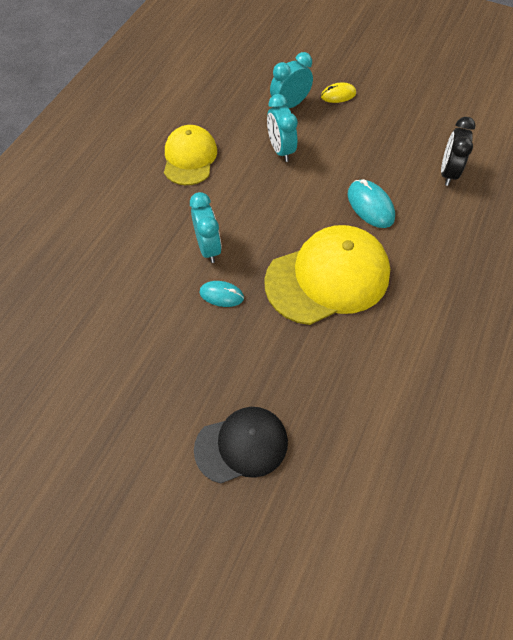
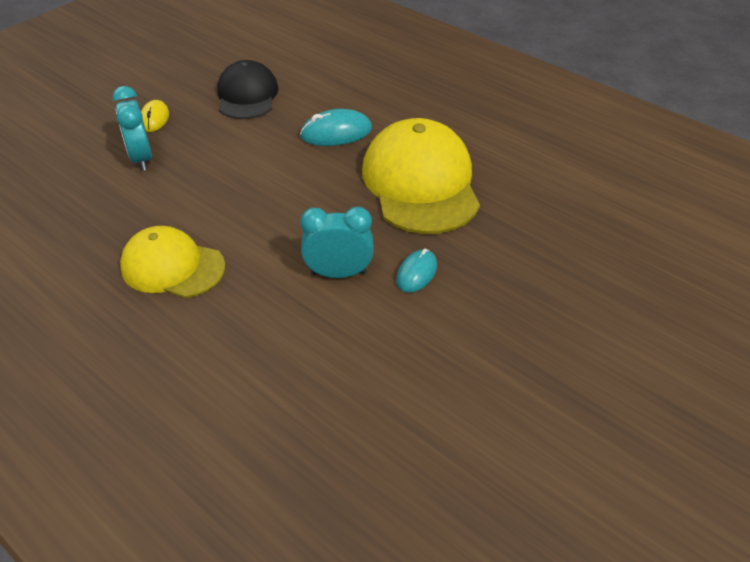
camera: 75 degrees left, 15 degrees down
(241, 445) = (620, 290): black cap -> black cap (247, 95)
(280, 150) = (213, 181): turquoise clock -> none
(448, 173) = (318, 75): black clock -> none

